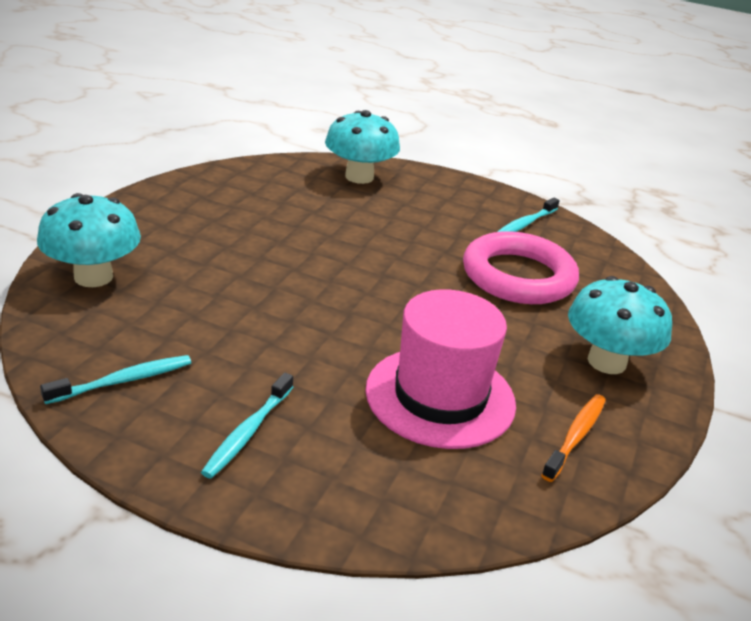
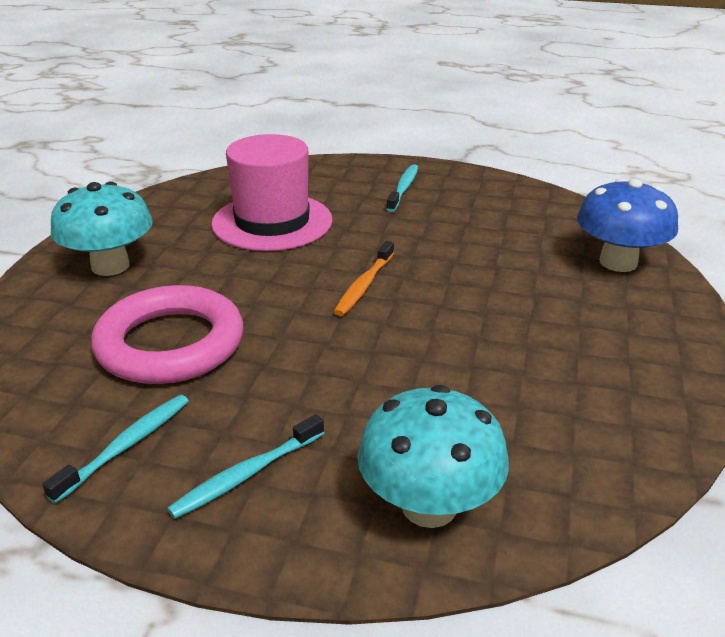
camera: 175 degrees right, 0 degrees up
(93, 277) = (618, 262): turquoise mushroom -> blue mushroom
(123, 381) = (506, 201): turquoise toothbrush -> turquoise toothbrush (246, 474)
(575, 436) = (169, 214): orange toothbrush -> orange toothbrush (364, 285)

